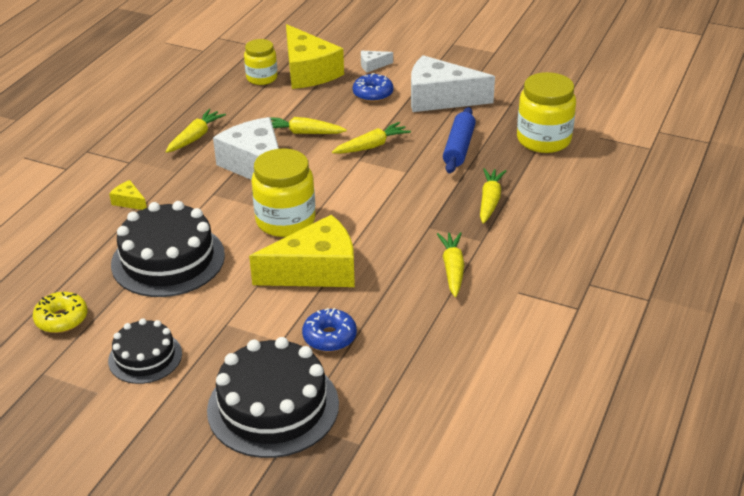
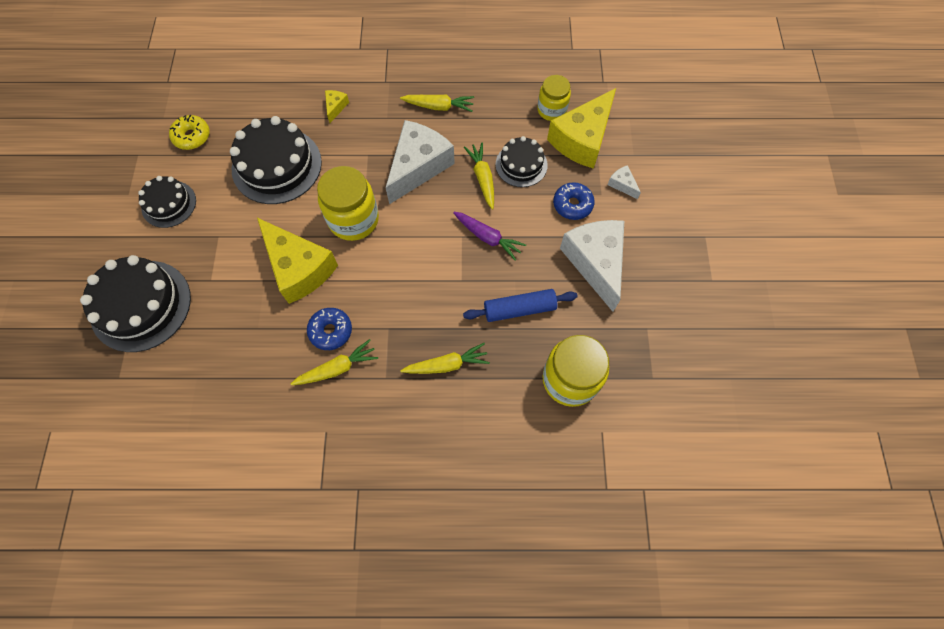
camera: 65 degrees right, 30 degrees up
(307, 109) = (521, 165): none -> black cake
(329, 337) = (224, 311): blue donut -> blue donut (331, 331)
(371, 146) = (488, 237): yellow carrot -> purple carrot

